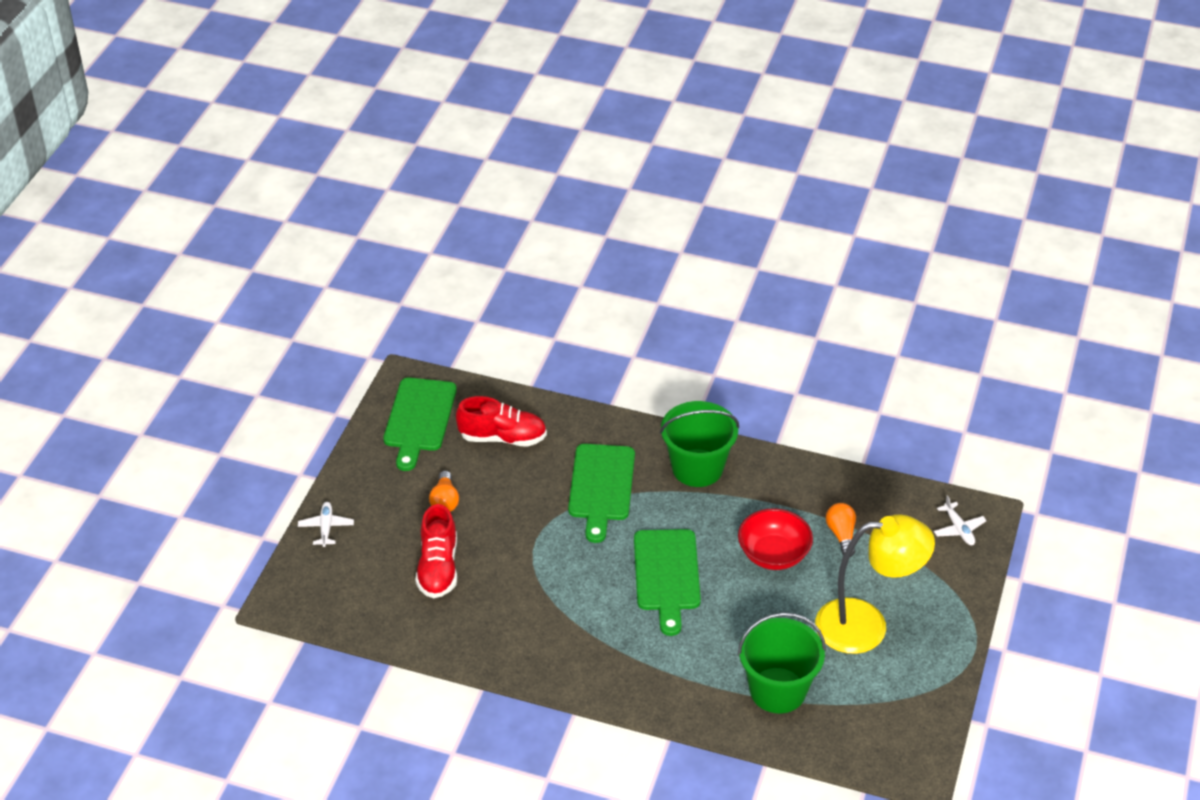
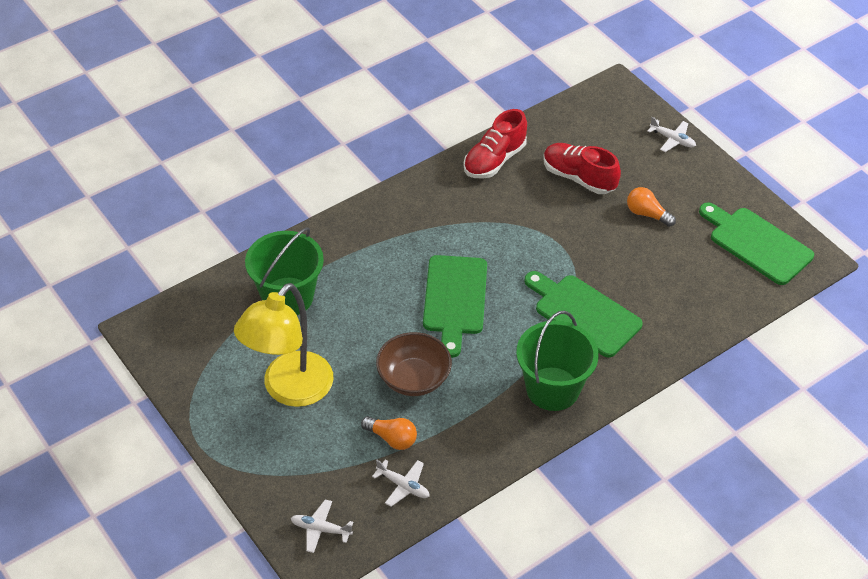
camera: 125 degrees right, 5 degrees up
(503, 438) = (693, 283): red shoe -> red shoe (494, 160)
(666, 575) = (454, 299): green cutting board -> green cutting board turned 120 degrees counterclockwise
(773, 554) = (413, 378): red bowl -> brown bowl
(873, 504) = (403, 486): none -> white plane

